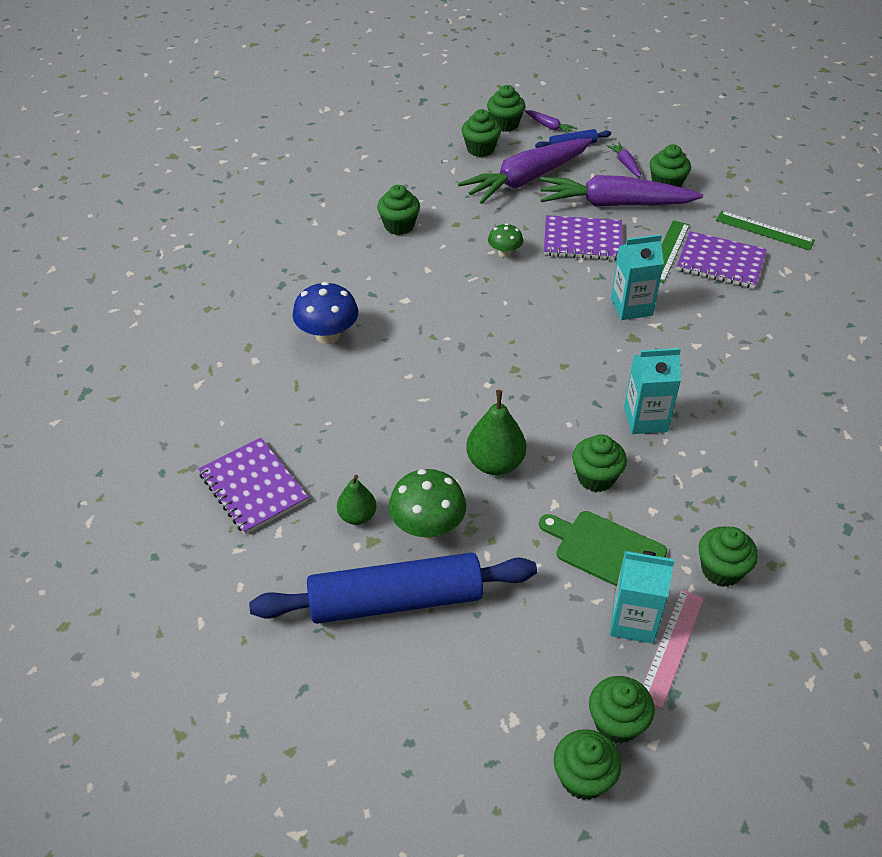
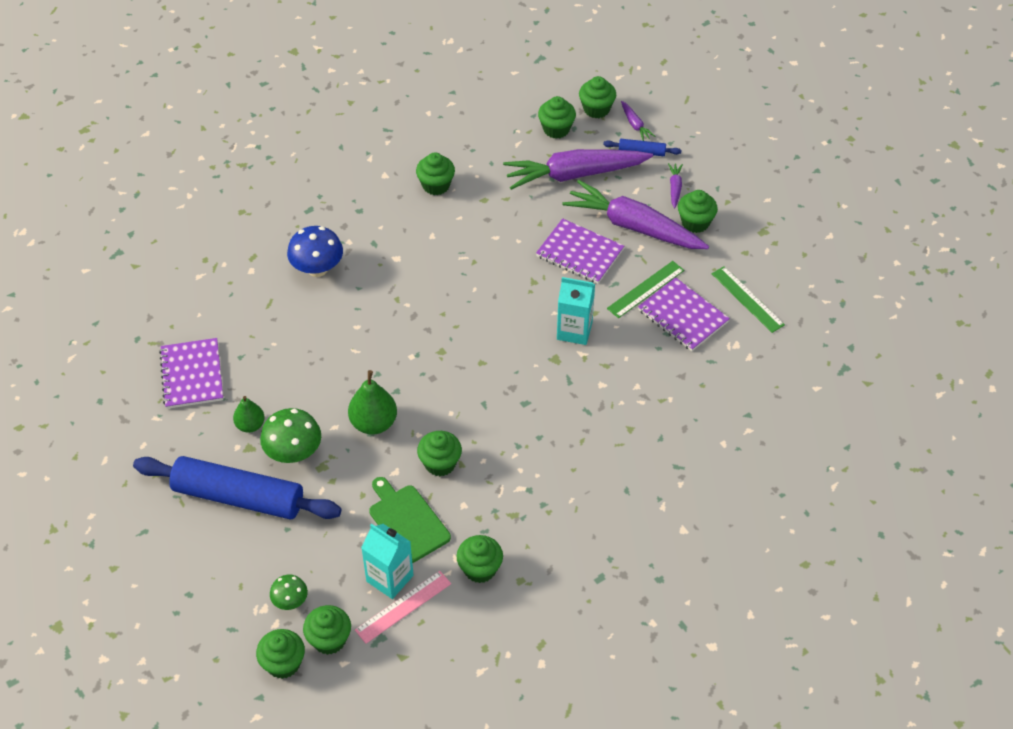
camera: 25 degrees right, 5 degrees up
(504, 253) = (505, 242): green mushroom -> green mushroom (290, 601)
(645, 419) = (512, 432): turquoise carton -> none

